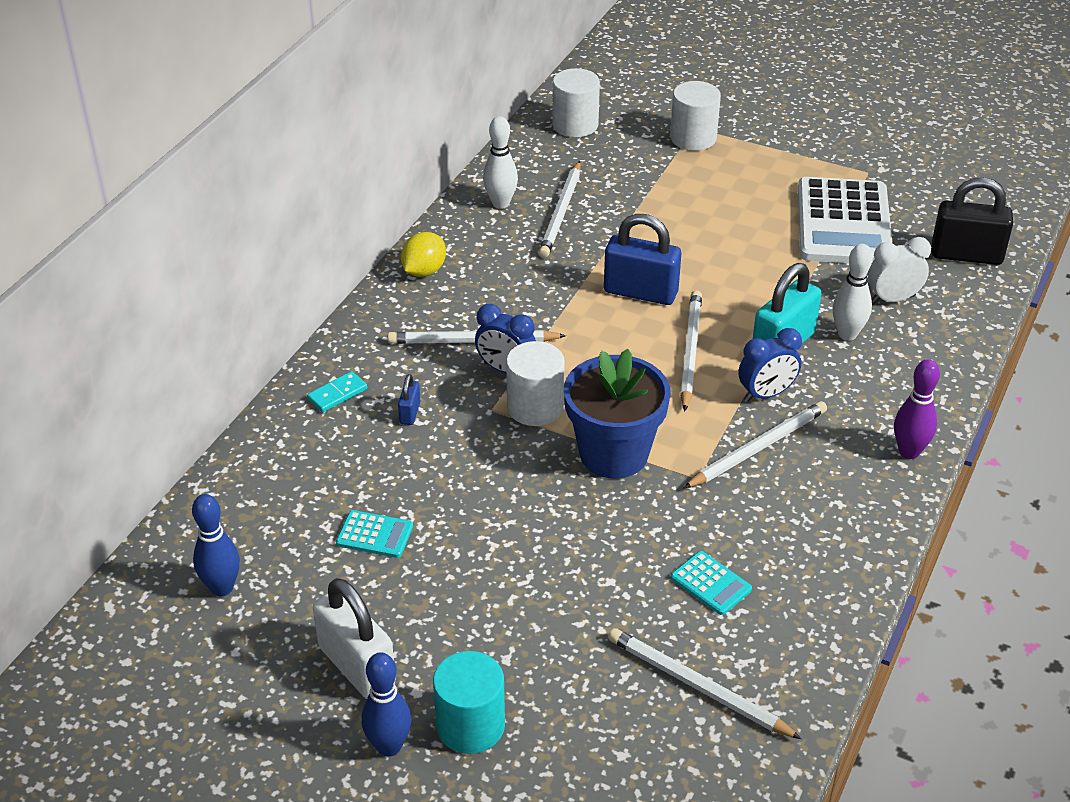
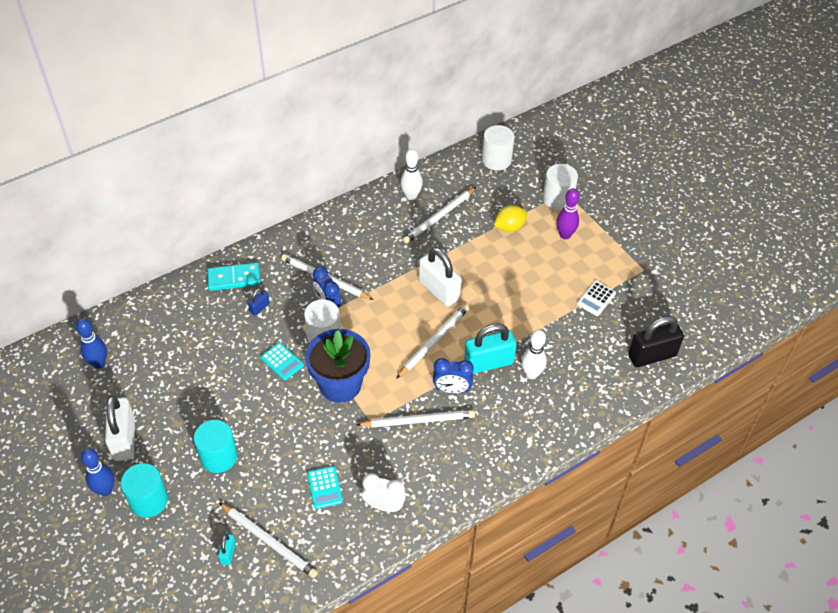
camera: 30 degrees right, 10 degrees up
(337, 394) = (234, 278): turquoise domino -> turquoise domino, size x1.58
(374, 535) = (188, 371): turquoise calculator -> turquoise calculator (282, 361)
(424, 271) = (336, 222): yellow lemon -> yellow lemon (509, 227)
(524, 619) = (218, 456): none -> turquoise cylinder
(640, 292) = (439, 290): blue padlock -> white padlock
(654, 731) = (228, 553): none -> turquoise padlock
(698, 686) = (269, 541): white pencil -> white pencil turned 150 degrees clockwise
(843, 223) = (596, 298): white calculator -> white calculator, size x0.42
(893, 299) = (579, 364): white clock -> white clock (384, 505)
(909, 452) = (499, 466): purple bowling pin -> purple bowling pin (565, 235)
(966, 255) = (652, 355): black padlock -> black padlock turned 60 degrees counterclockwise

